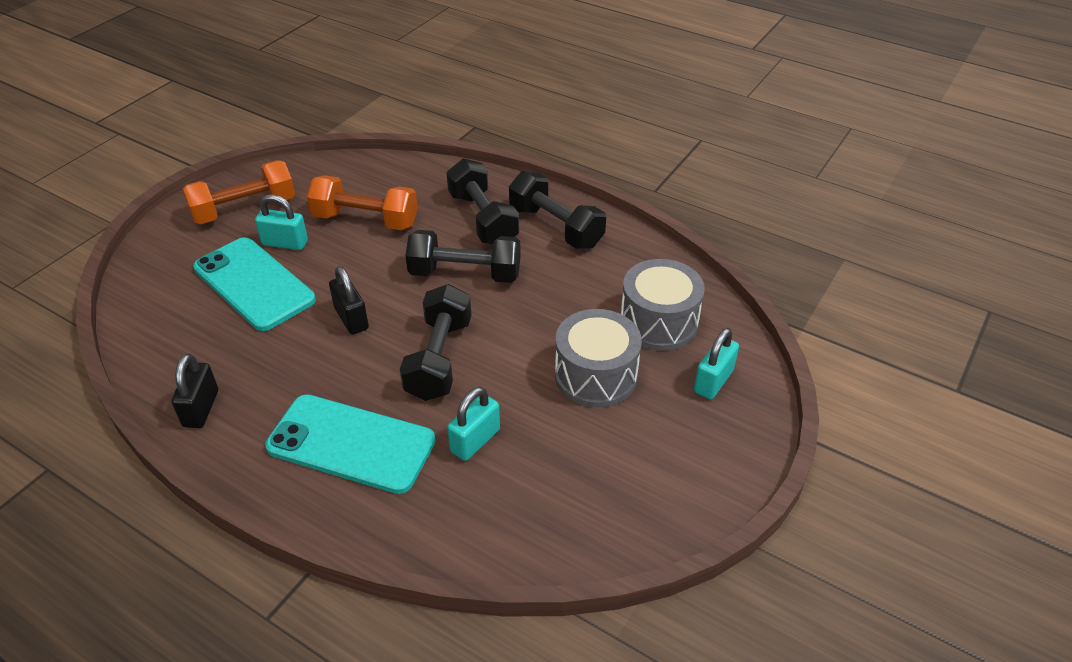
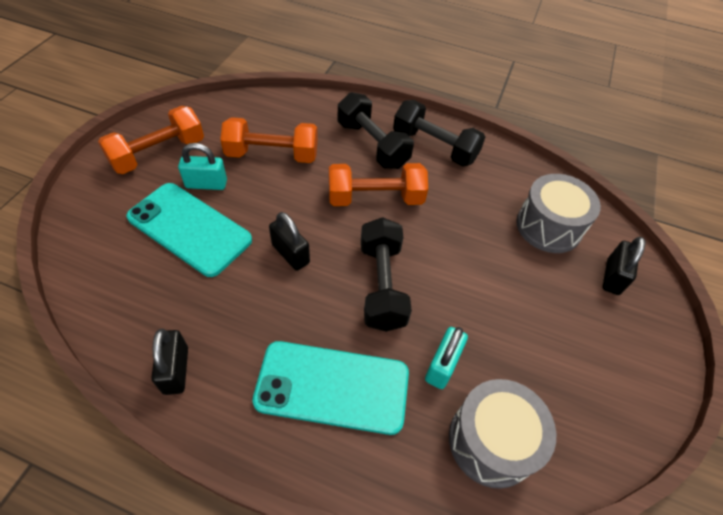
camera: 15 degrees left, 10 degrees up
(465, 274) = (375, 198): black dumbbell -> orange dumbbell
(595, 375) = (518, 284): grey drum -> grey drum (491, 441)
(713, 381) = (612, 277): turquoise padlock -> black padlock

